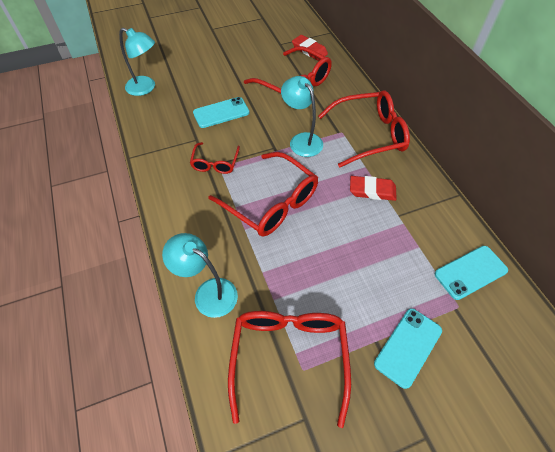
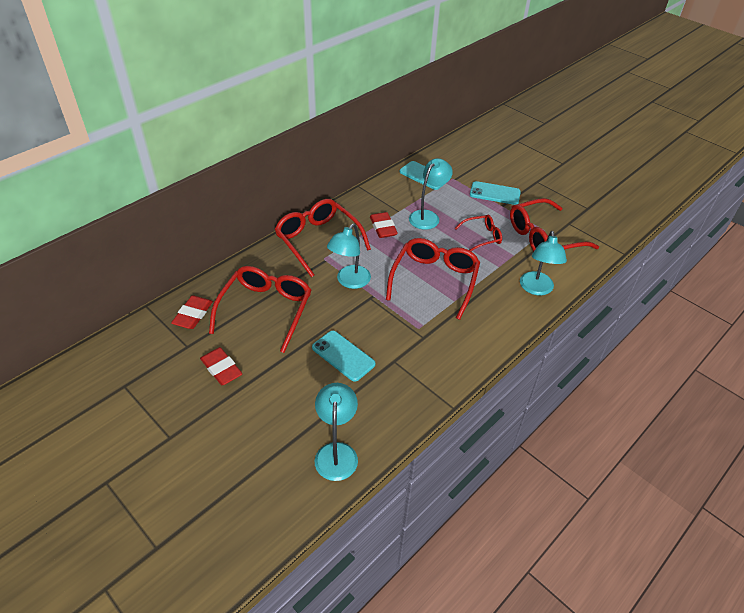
camera: 115 degrees left, 10 degrees down
(215, 163) = (416, 333): red glasses -> red glasses (482, 237)
(250, 54) = (221, 369): none -> red eraser
(379, 240) = (427, 216): none -> turquoise lamp

